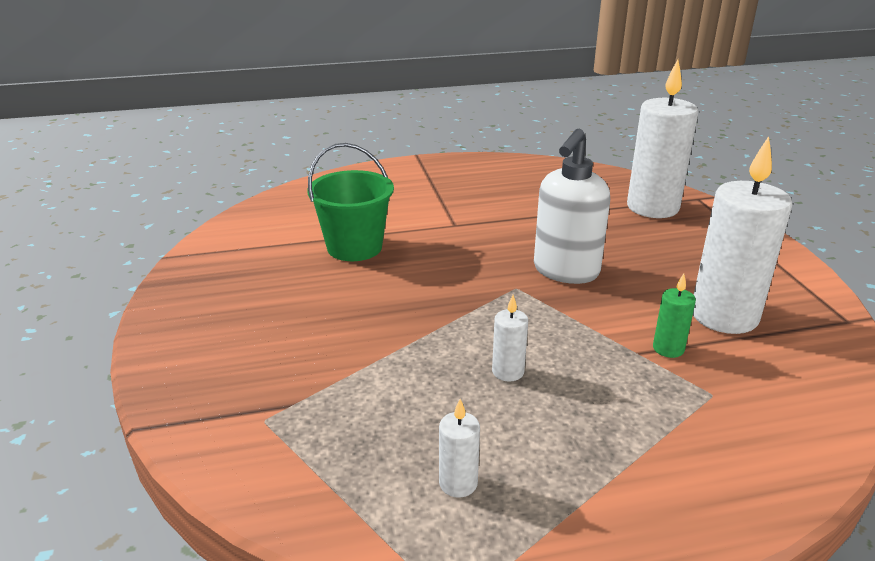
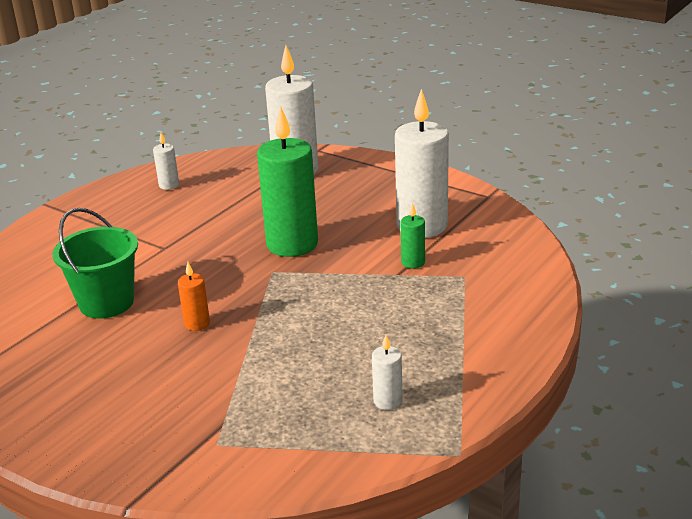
camera: 40 degrees left, 0 degrees up
(394, 300) = (197, 323): none -> orange candle
(508, 372) = (336, 326): white candle -> white candle (169, 185)
(565, 271) = (292, 244): white soap dispenser -> green candle

